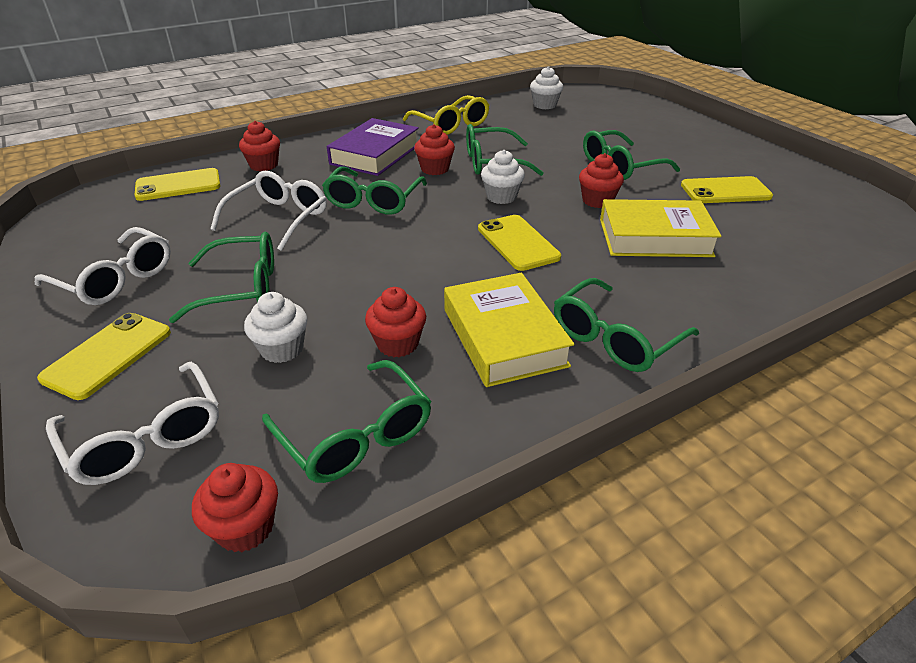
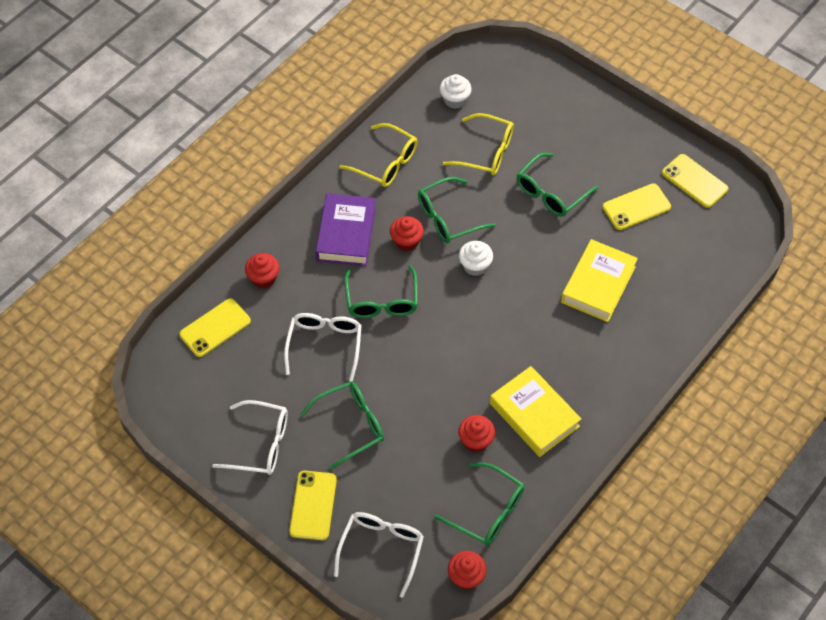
camera: 20 degrees left, 20 degrees up
(146, 438) = (381, 549): white glasses -> white glasses turned 105 degrees counterclockwise
(282, 349) = (411, 467): white cupcake -> none
(517, 243) = (508, 320): yellow phone -> yellow phone (694, 181)
(560, 134) = (486, 152): none -> yellow glasses
(597, 201) = (547, 249): red cupcake -> none
(615, 338) = (597, 395): green glasses -> none
(654, 237) = (598, 284): yellow book -> yellow book turned 45 degrees counterclockwise

